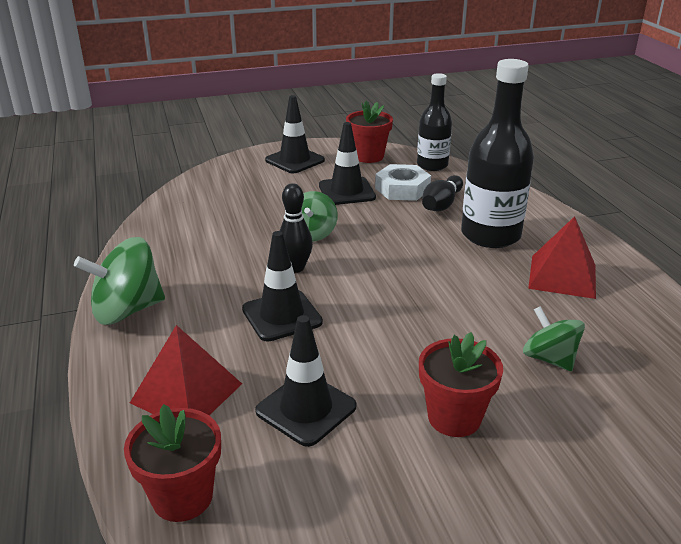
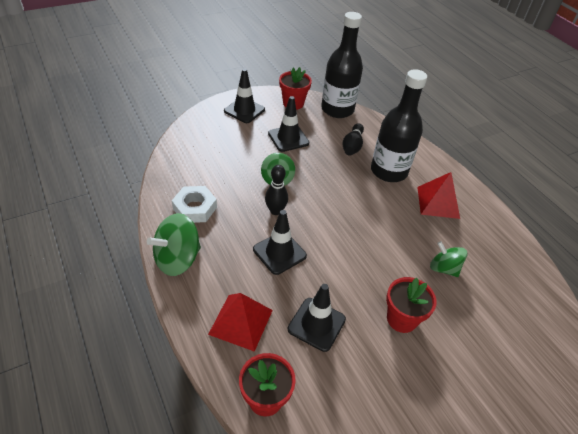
camera: 15 degrees left, 15 degrees up
(402, 189) = (324, 133): white nut -> white nut (195, 208)
(432, 165) = (337, 109): black bottle -> black bottle, size x1.59

